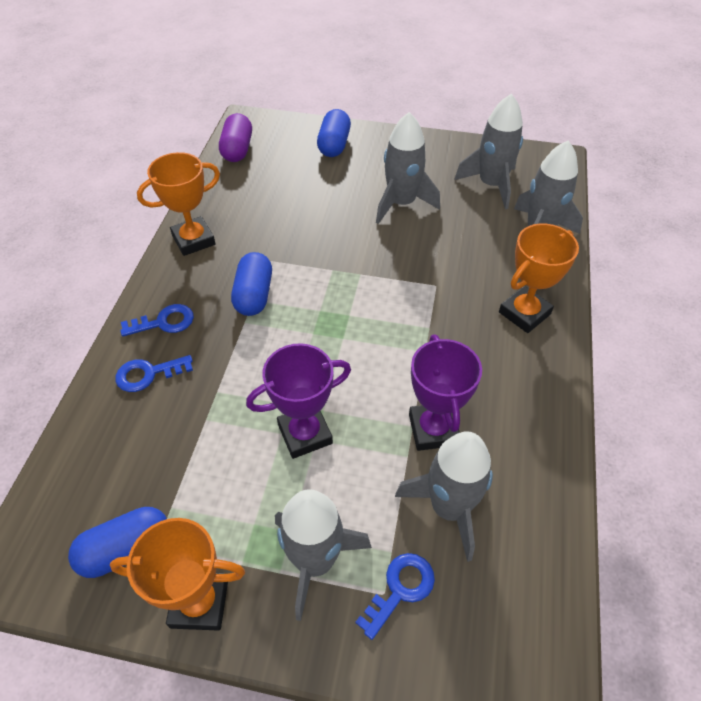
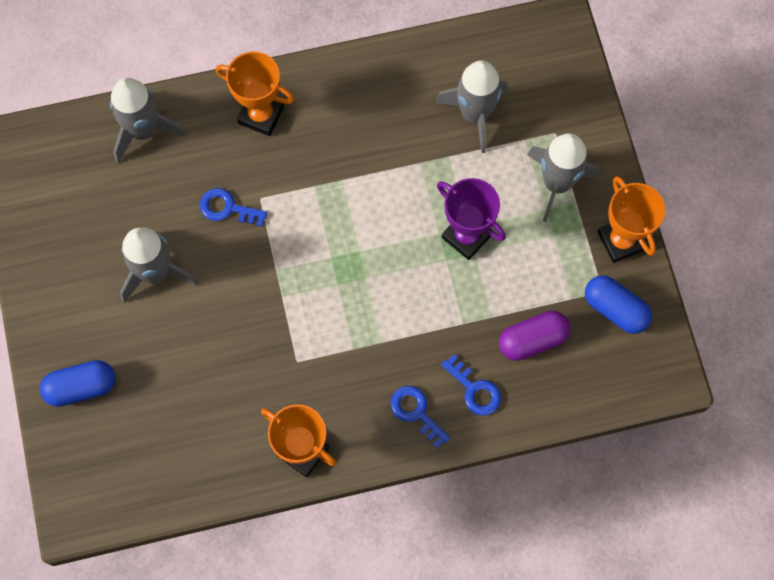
camera: 115 degrees left, 20 degrees up
(237, 149) = (136, 493): purple capsule -> purple capsule (532, 340)
(254, 295) = (347, 351): blue capsule -> none
(400, 589) = (547, 124): blue key -> blue key (227, 208)
(433, 429) = (416, 146): purple trophy -> none
(491, 185) = (86, 195): grey rocket -> none

